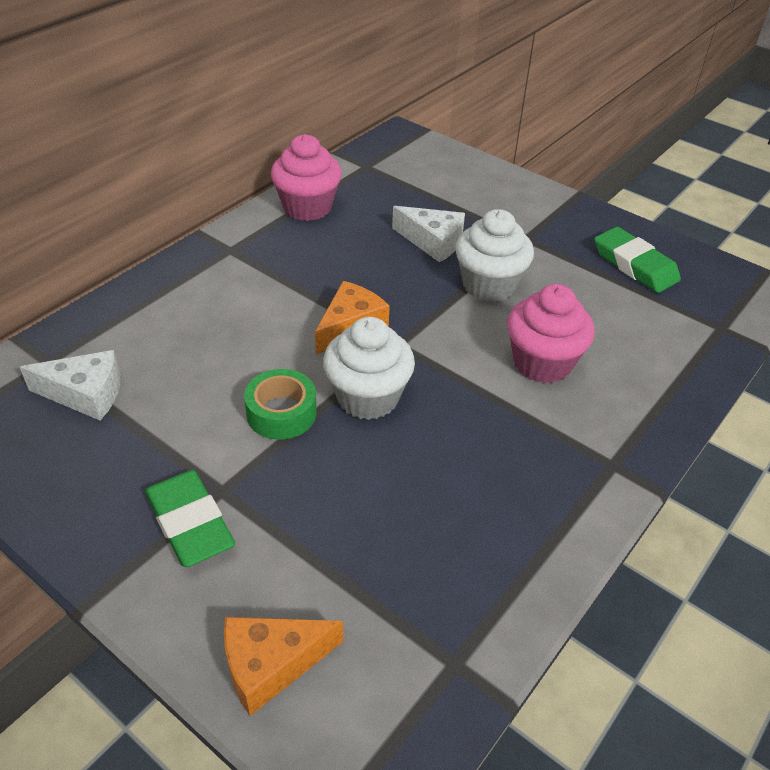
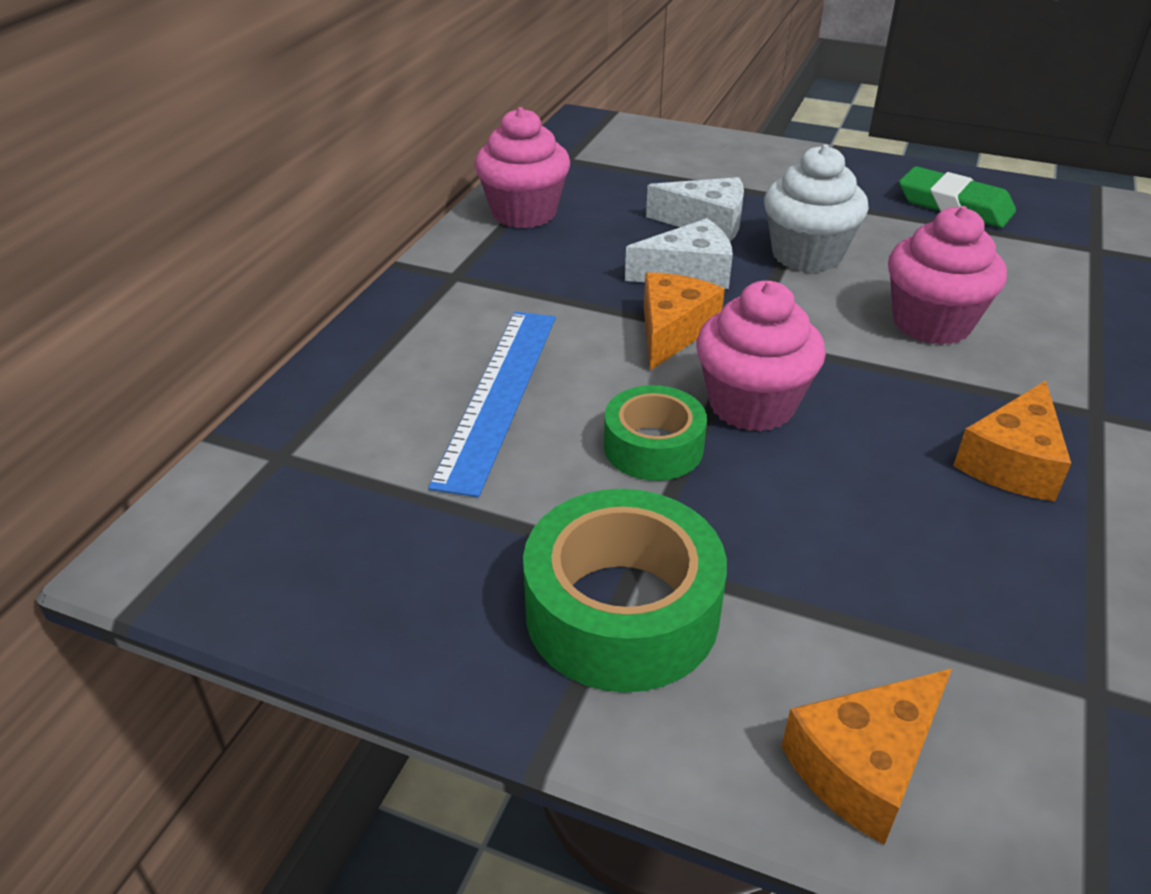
camera: 15 degrees left, 5 degrees down
(85, 394) = (363, 484): white cheese -> white cheese (688, 273)
(189, 523) = (622, 611): green eraser -> green tape
(205, 350) = (499, 395): none -> blue ruler
(368, 397) = (752, 405): white cupcake -> pink cupcake
(520, 486) = (1012, 462): none -> orange cheese

